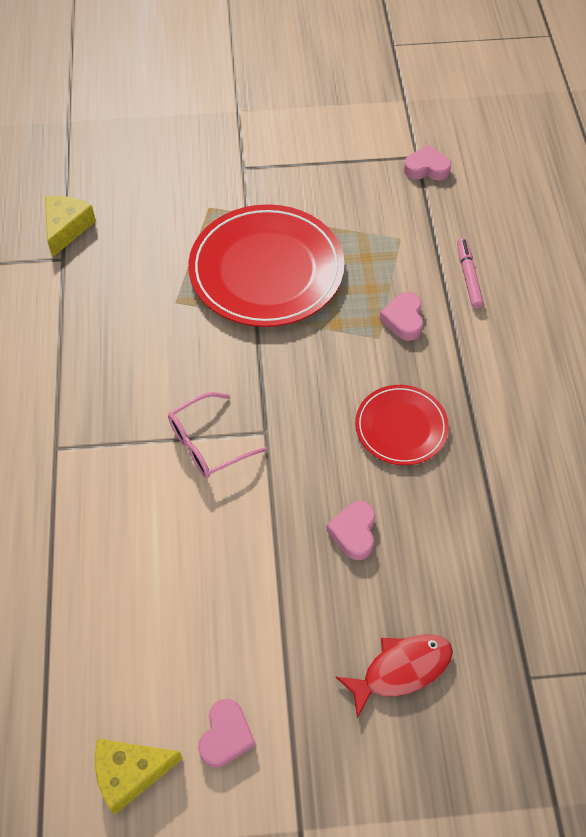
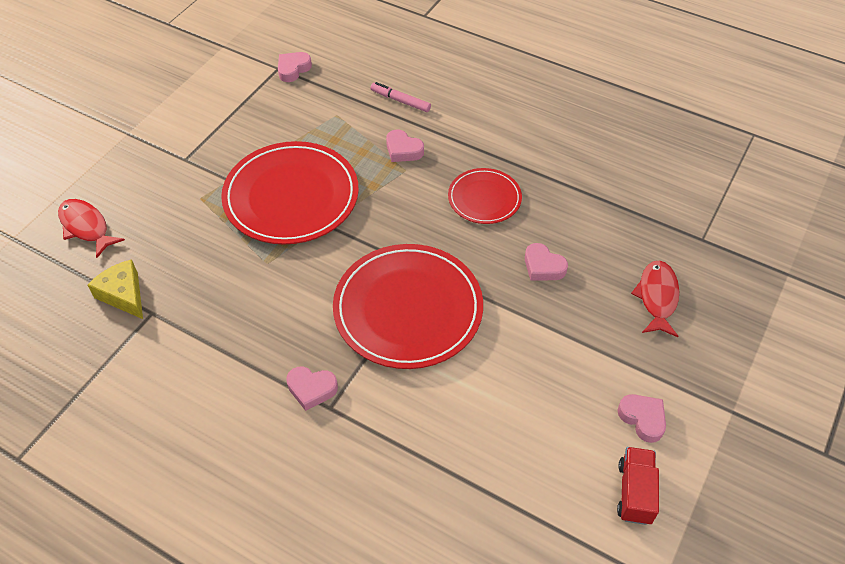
camera: 55 degrees left, 5 degrees down
(65, 422) = (311, 389): none -> pink heart
(115, 156) = (86, 227): none -> red fish
(130, 773) = (634, 492): yellow cheese -> red truck
(208, 443) = (408, 309): pink glasses -> red plate

